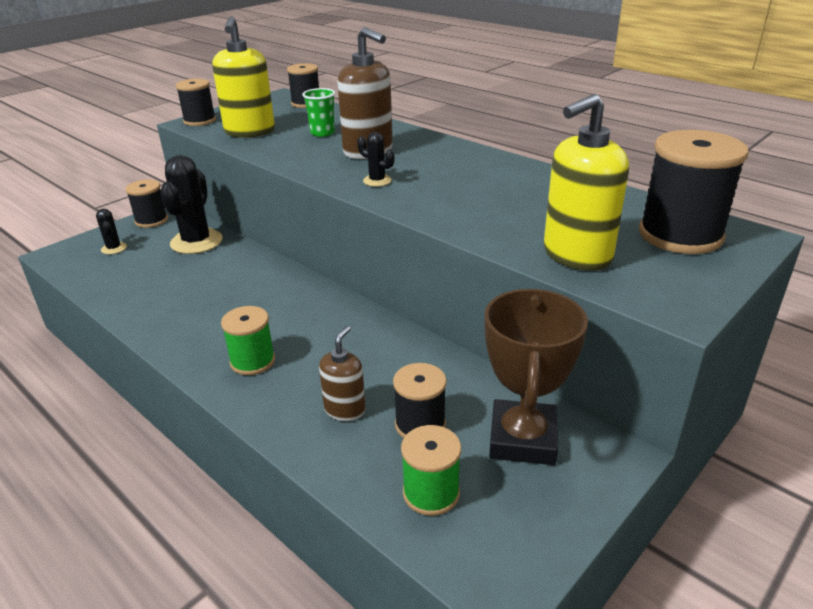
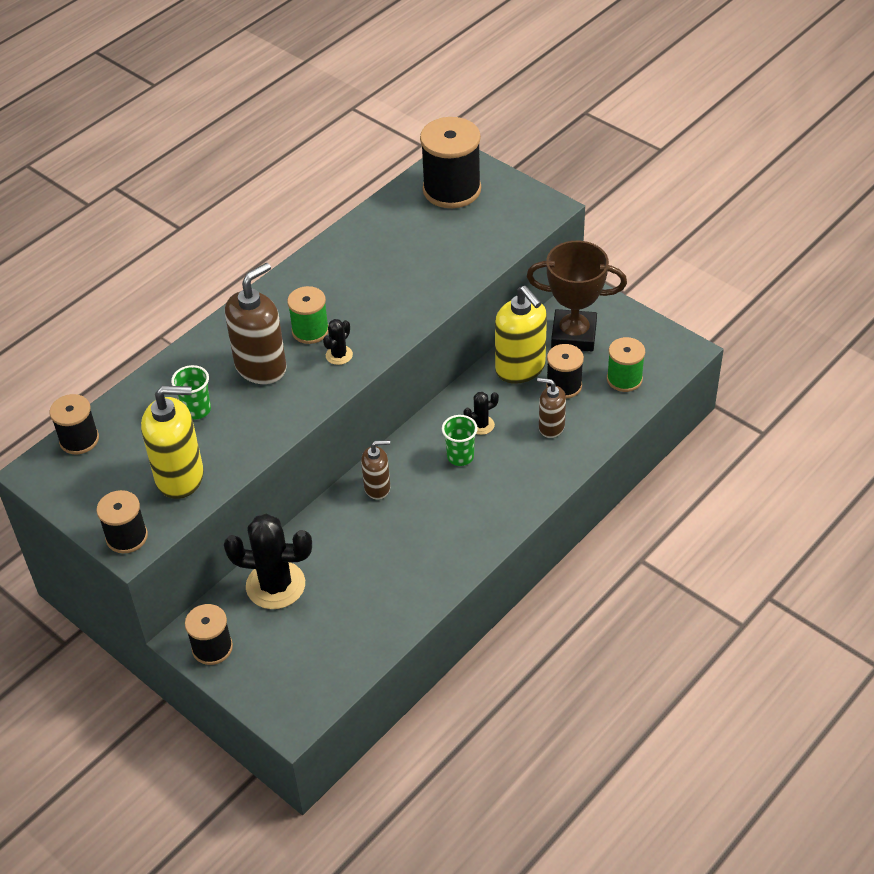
camera: 90 degrees left, 15 degrees up
(114, 248) = (283, 664): black cactus -> black cactus (481, 425)
(252, 361) = (495, 492): green spool -> green spool (310, 331)
(286, 286) = (377, 488): none -> brown soap dispenser
(313, 336) = (460, 457): none -> green cup
(576, 255) = (481, 243): yellow soap dispenser -> yellow soap dispenser (520, 368)

